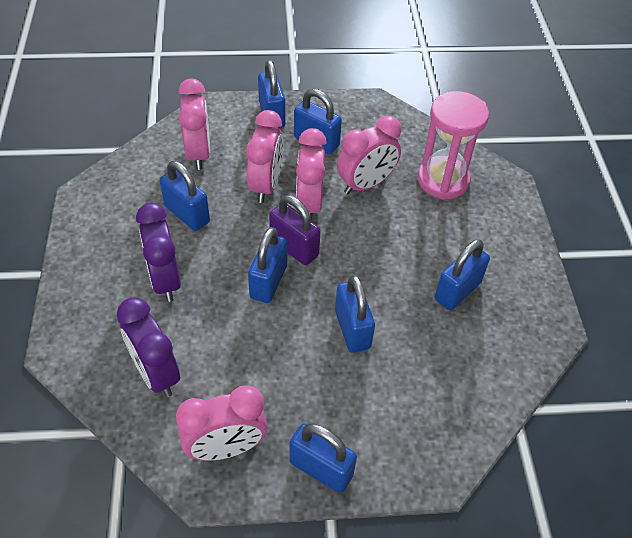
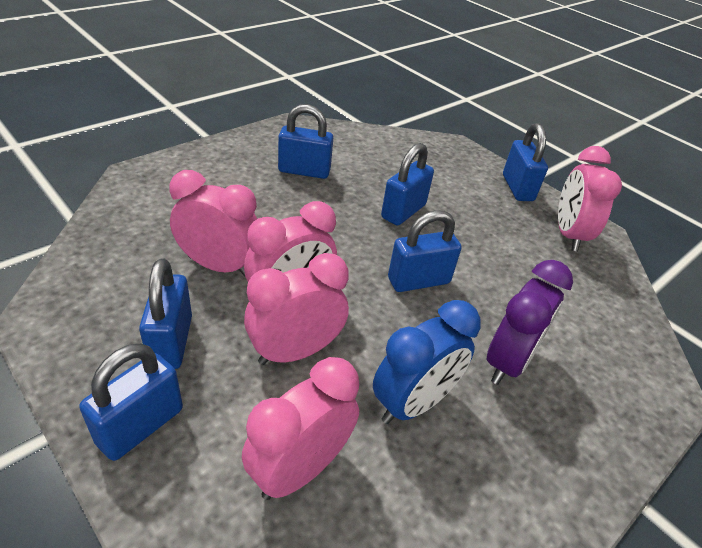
camera: 130 degrees left, 10 degrees down
(156, 373) = (584, 305): purple clock -> none
(187, 214) = (413, 403): blue padlock -> blue clock
(226, 448) = (568, 234): pink clock -> pink clock turned 120 degrees counterclockwise
(294, 248) = (361, 282): purple padlock -> none
(443, 180) = (165, 214): pink hourglass -> none

